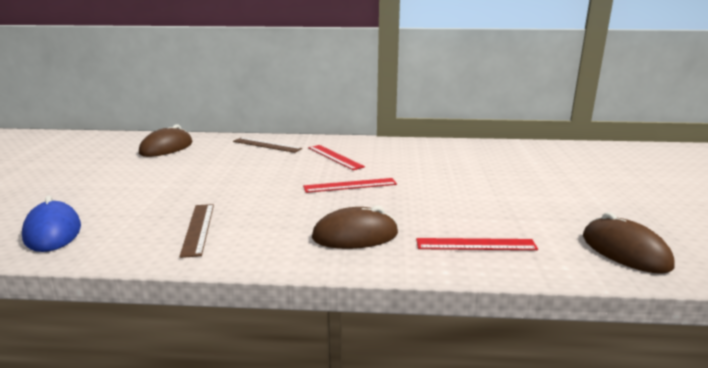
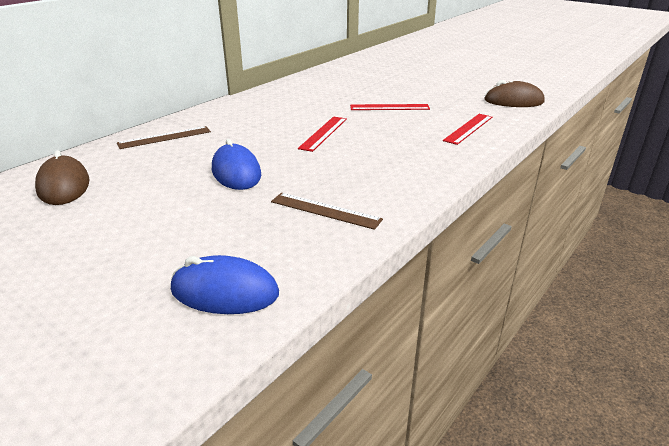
camera: 55 degrees left, 10 degrees up
(234, 181) = (236, 172): none -> blue mouse
(335, 157) = (252, 121): red ruler -> red ruler (389, 107)
(355, 236) = (415, 156): brown mouse -> none

